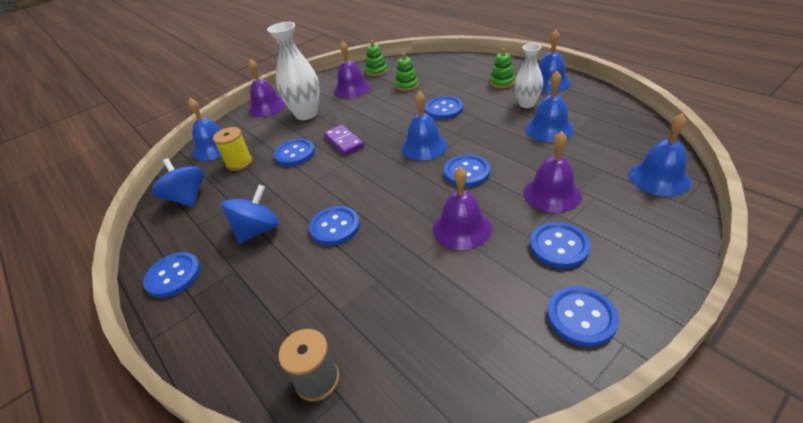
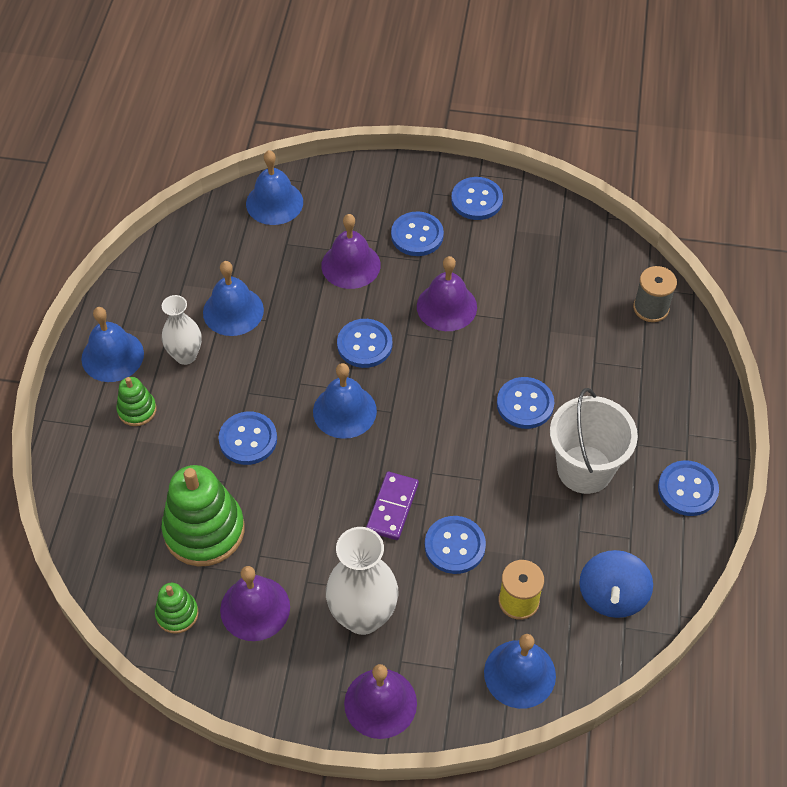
camera: 135 degrees left, 15 degrees up
(258, 230) = (584, 469): blue spinning top -> white bucket
(407, 85) = (204, 530): green stacking toy -> green stacking toy, size x1.97

